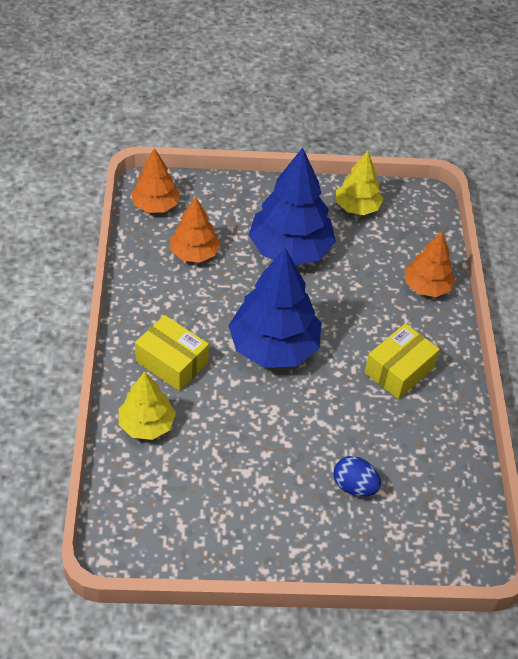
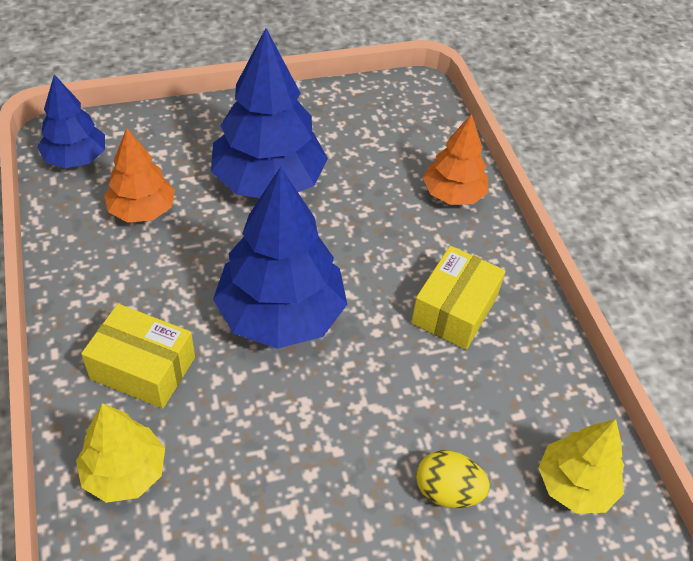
camera: 15 degrees left, 0 degrees up
(155, 205) = (76, 158): orange tree -> blue tree
(354, 486) = (447, 491): blue egg -> yellow egg
(357, 207) = (338, 114): yellow tree -> yellow tree (575, 485)

